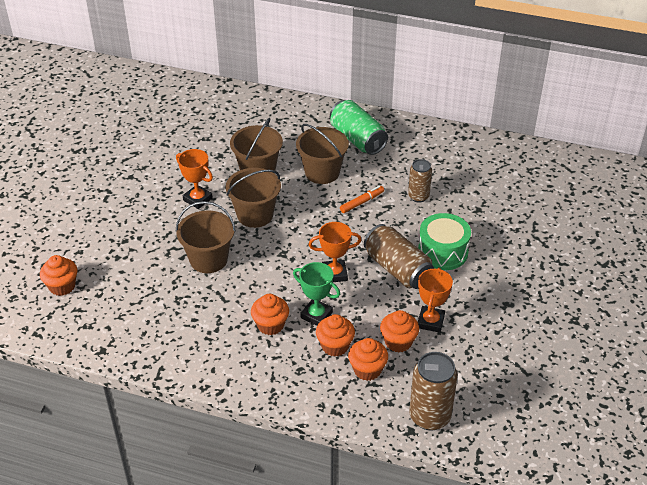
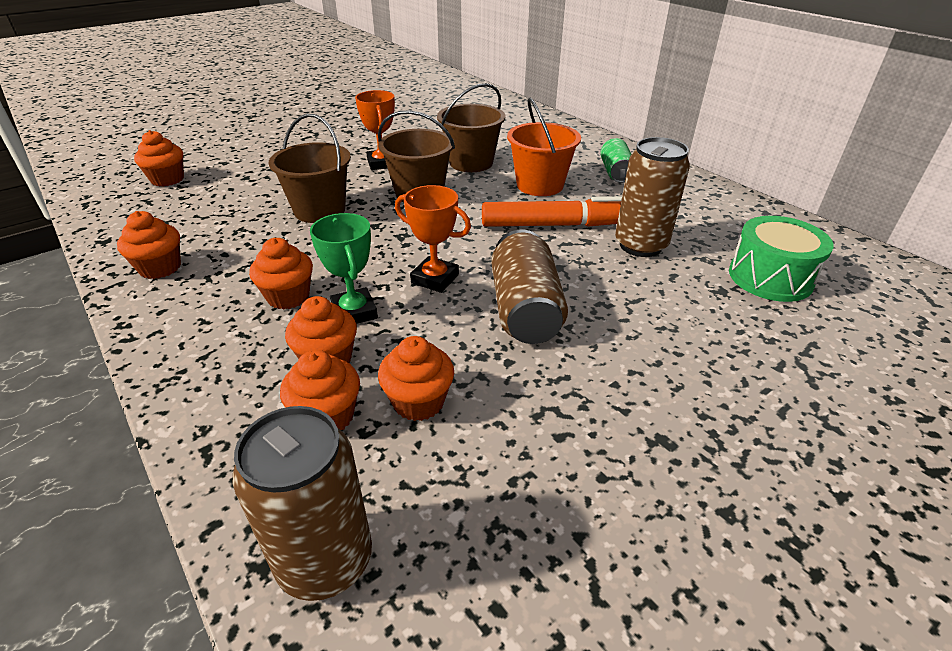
camera: 35 degrees right, 5 degrees down
(170, 347) = (160, 268): none -> orange cupcake
(322, 172) = (539, 185): brown bucket -> orange bucket
(357, 139) = (615, 172): green can -> green can, size x0.63
(362, 202) = (556, 225): orange marker -> orange marker, size x1.99
(418, 196) = (640, 245): brown can -> brown can, size x1.59
(430, 321) = (500, 399): orange trophy -> none
(442, 252) = (615, 317): green drum -> green drum (770, 277)

